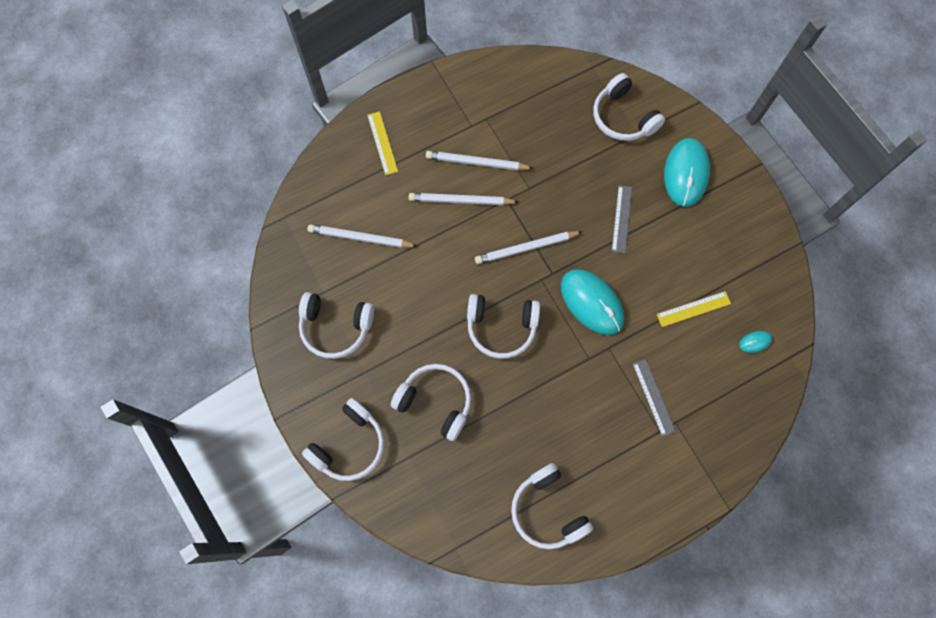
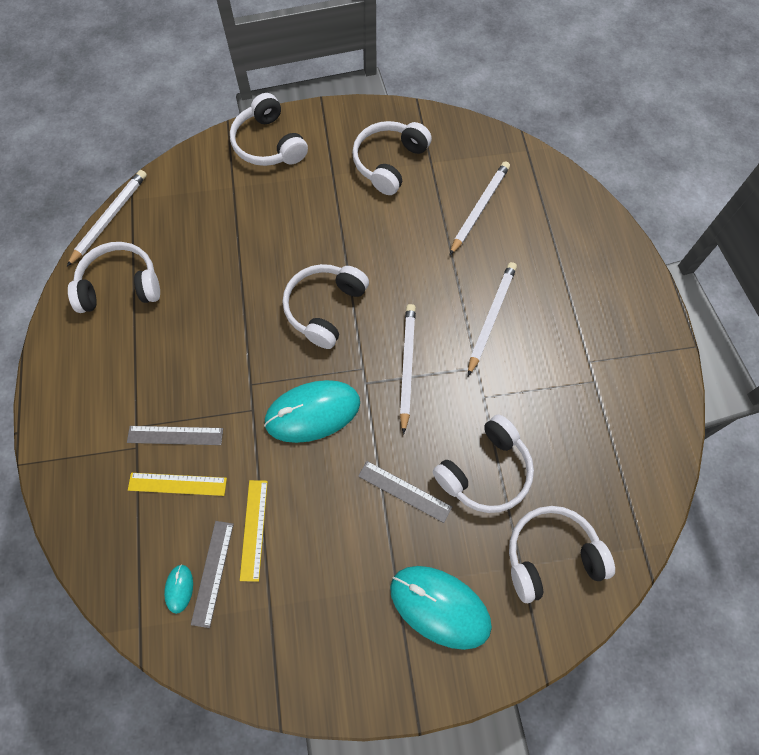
camera: 110 degrees right, 5 degrees down
(382, 143) = (591, 261): yellow ruler -> yellow ruler (177, 484)
(435, 401) = (275, 224): white headphones -> white headphones (485, 472)
(477, 163) = (536, 350): white pencil -> white pencil (110, 218)
(734, 324) = (212, 573): none -> grey ruler

